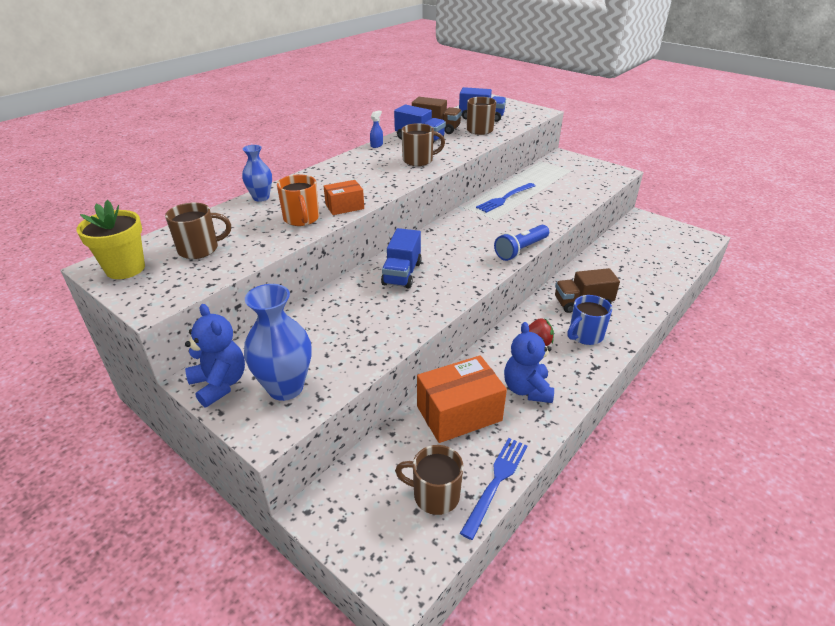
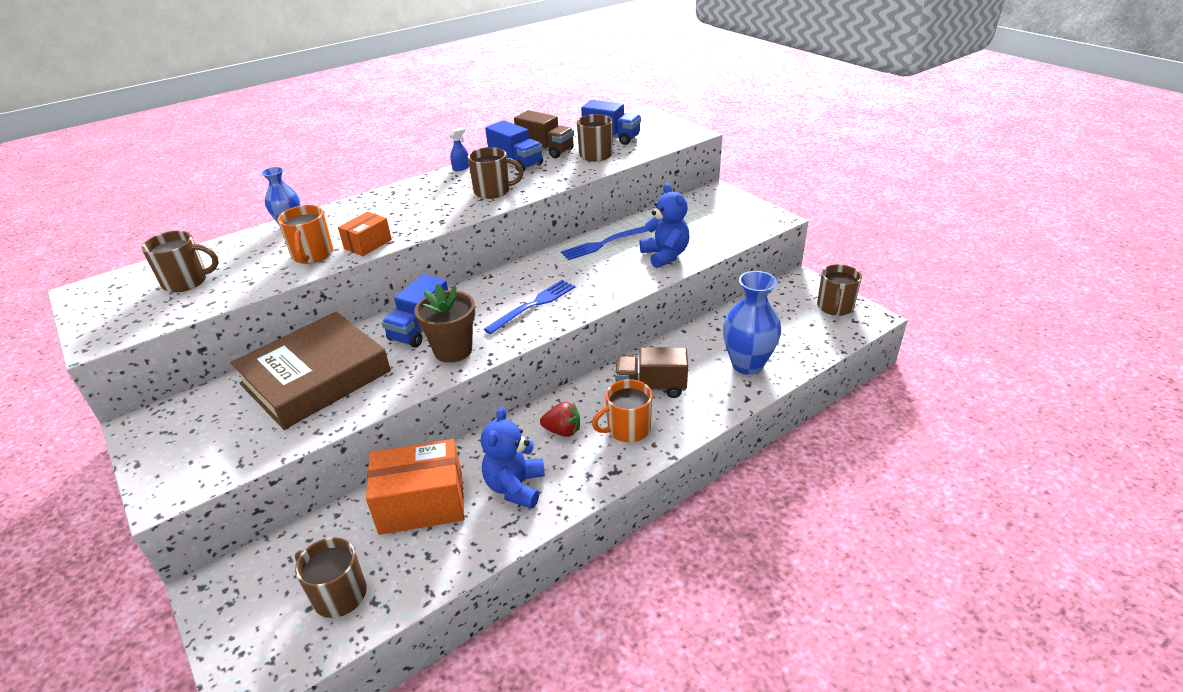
camera: 15 degrees right, 0 degrees up
(125, 269) = (103, 296): yellow flower pot -> none
(220, 384) = (155, 433): blue teddy bear -> blue teddy bear (665, 255)
(285, 388) = (214, 447): blue vase -> blue vase (747, 365)
(338, 321) = (315, 377): none -> brown book
(344, 207) = (368, 244): orange box -> orange box turned 45 degrees counterclockwise
(442, 287) = (453, 350): none -> brown flower pot
(496, 482) = (412, 592): blue fork -> blue fork (533, 305)
(521, 250) = (576, 313): blue flashlight -> none
(585, 335) = (627, 429): blue mug -> orange mug
(677, 233) = (834, 307): none -> brown mug

